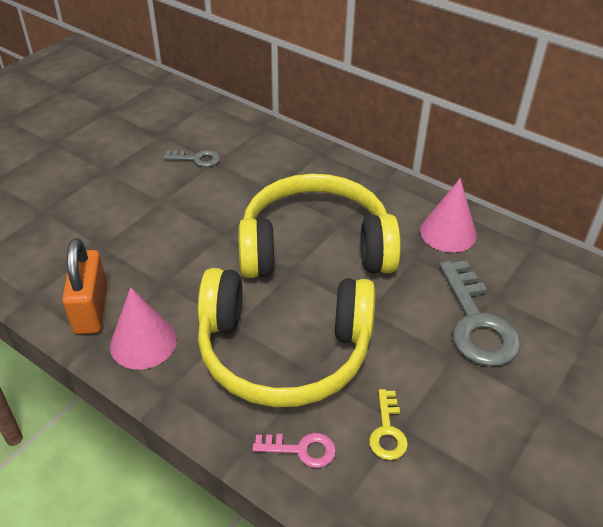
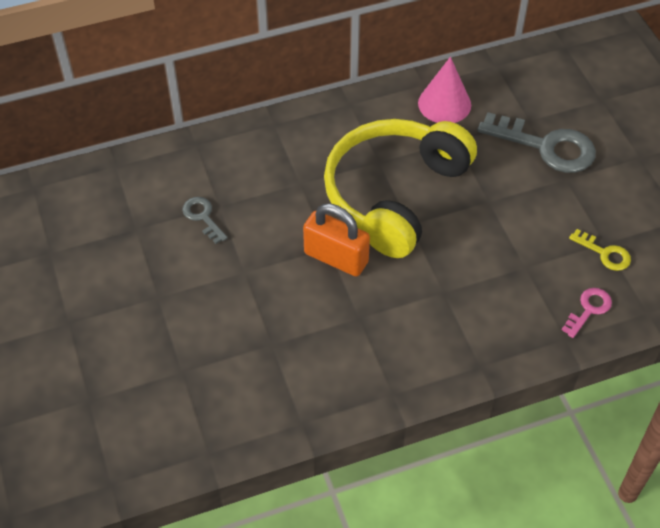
camera: 55 degrees left, 10 degrees up
(91, 309) = (352, 382): orange padlock -> orange padlock (336, 258)
(143, 342) = (419, 360): pink cone -> none
(196, 159) = (203, 217): grey key -> grey key turned 75 degrees counterclockwise
(284, 351) = (493, 274): yellow headphones -> none

